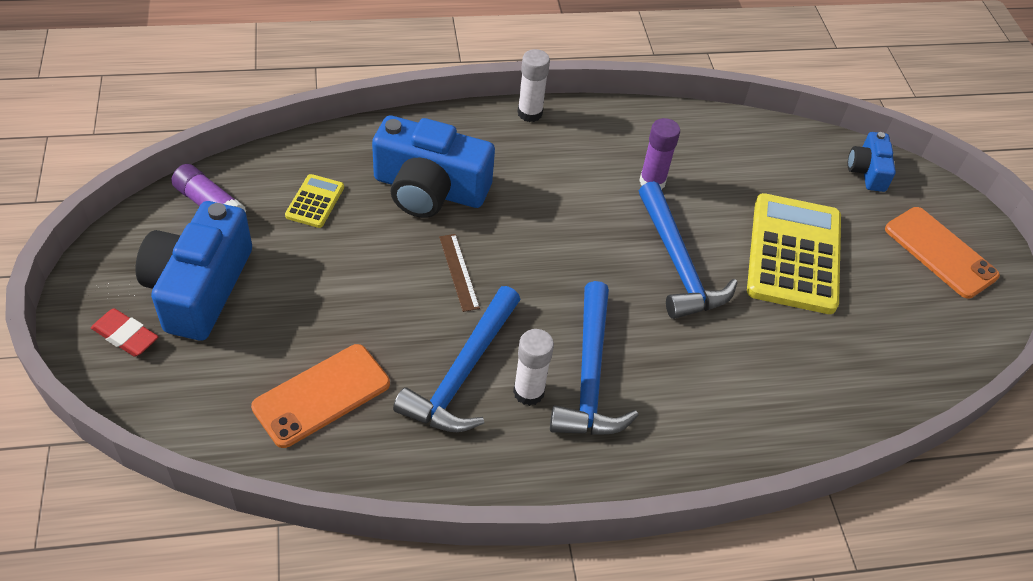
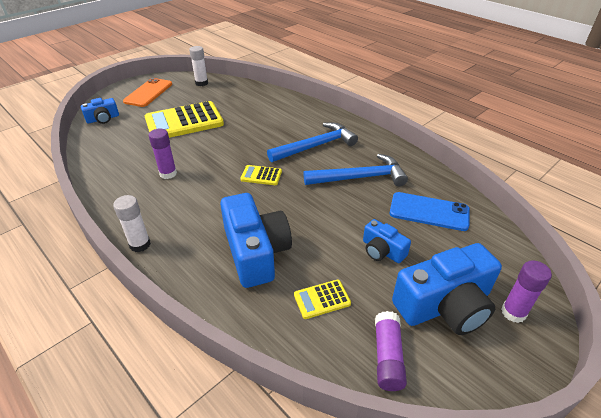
camera: 120 degrees left, 10 degrees down
(125, 336) = (513, 312): red eraser -> purple glue stick
(317, 293) = (382, 251): none -> blue camera
(322, 395) = (429, 211): orange phone -> blue phone
(459, 272) = (305, 208): brown ruler -> none
(528, 392) = (344, 157): white glue stick -> white glue stick (201, 83)
(567, 267) = (261, 176): none -> yellow calculator
(678, 264) = (223, 147): blue hammer -> none

